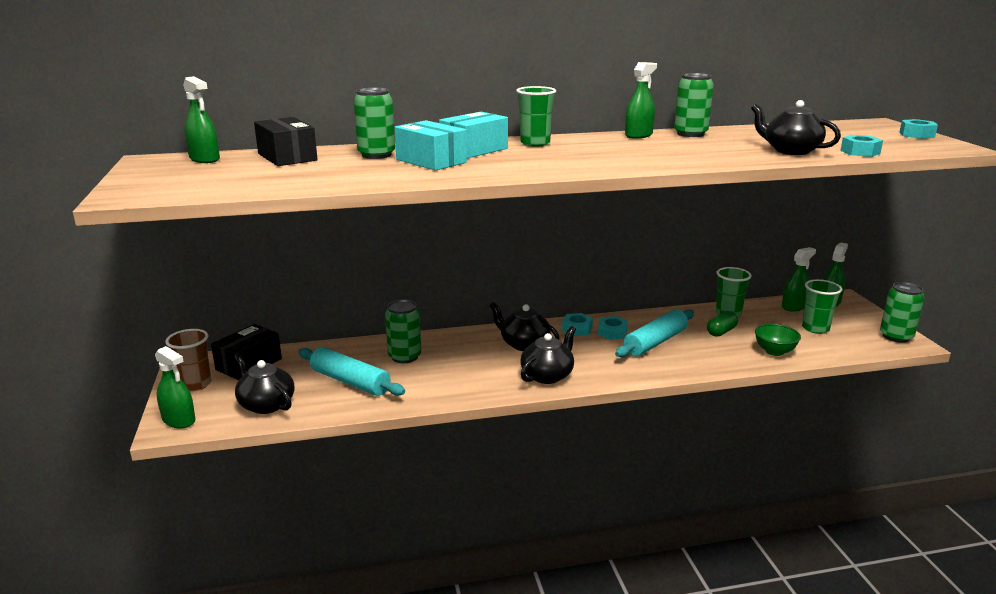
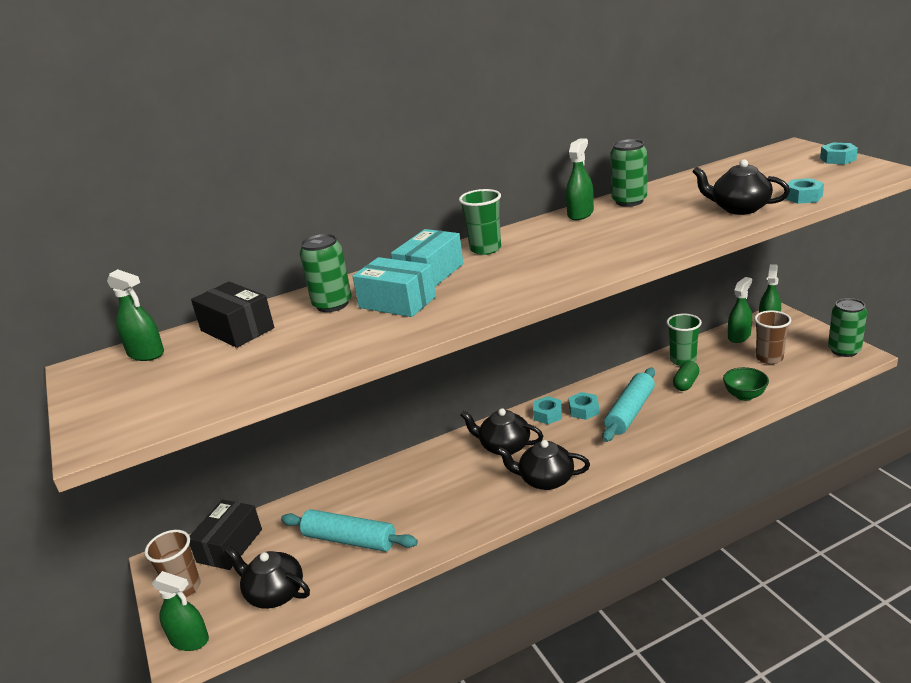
camera: 10 degrees left, 5 degrees up
(404, 357) = (391, 493): green can -> none
(547, 375) = (545, 480): black teapot -> black teapot turned 105 degrees counterclockwise
(815, 328) = (769, 358): green cup -> brown cup

